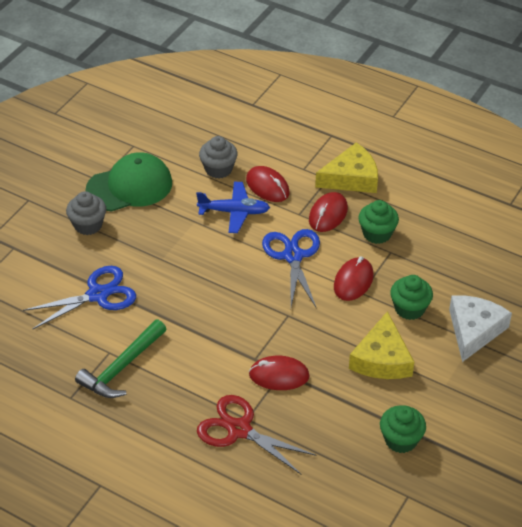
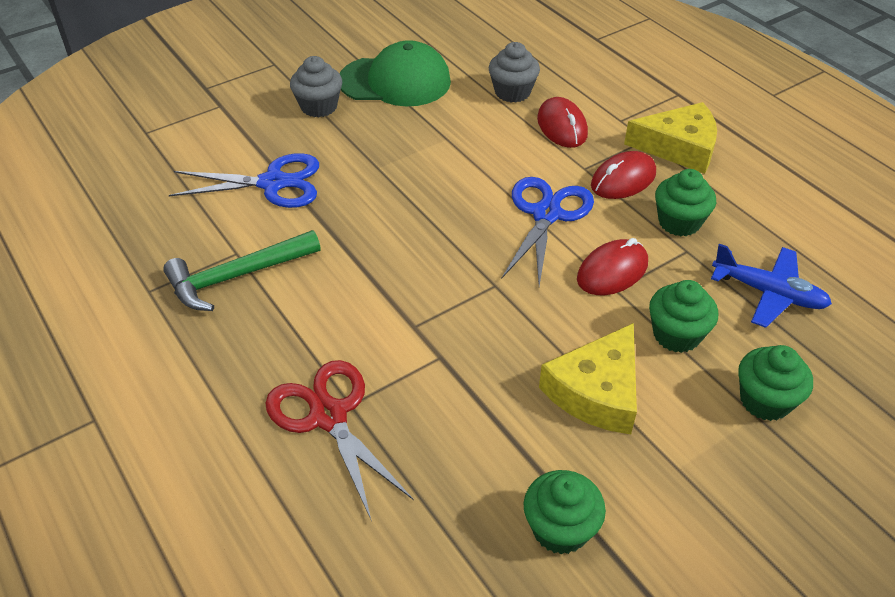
camera: 25 degrees right, 0 degrees up
(234, 212) = (502, 142): blue plane -> blue plane (769, 293)
(279, 375) = (432, 361): red mouse -> none
(474, 330) = (765, 400): white cheese -> green cupcake

